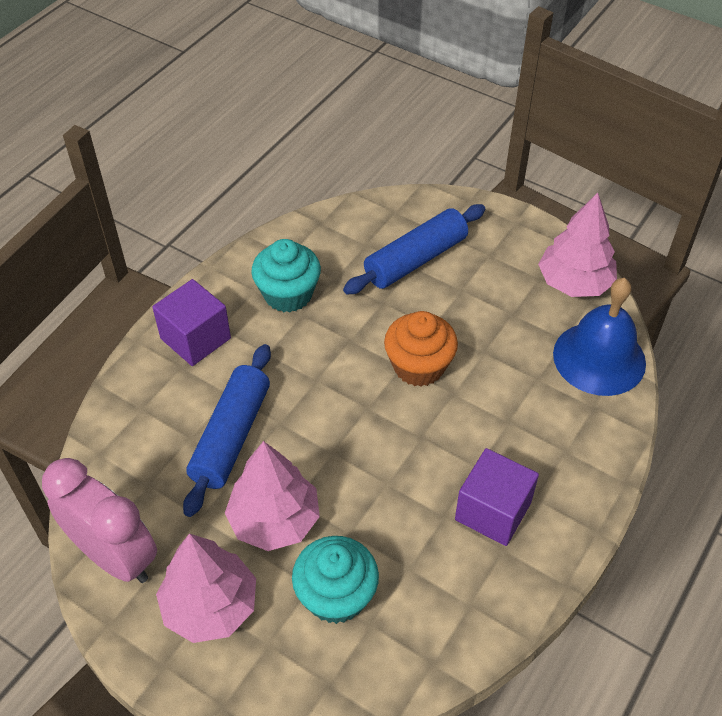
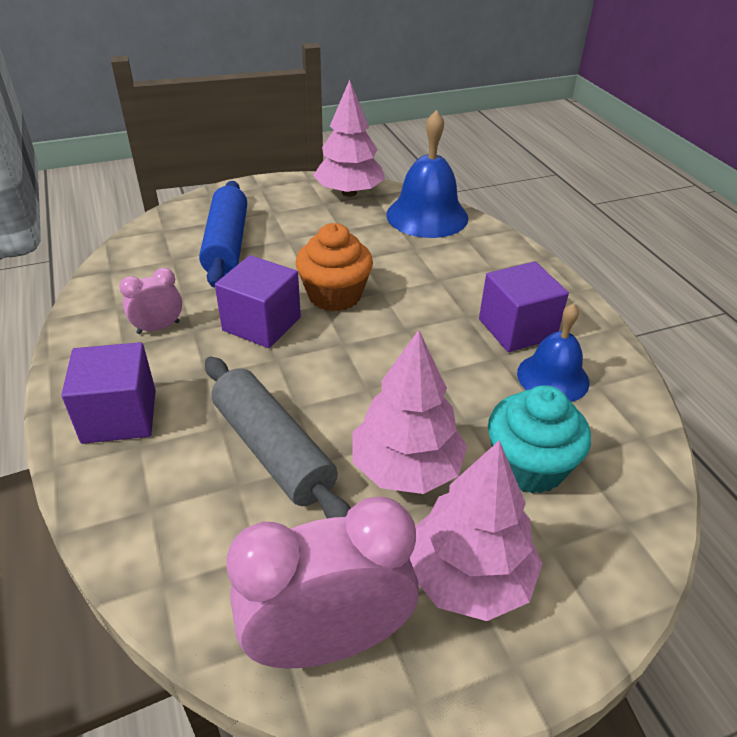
camera: 55 degrees left, 10 degrees down
(231, 436) = (273, 450): blue rolling pin -> grey rolling pin
(288, 294) = (158, 328): turquoise cupcake -> pink clock
(344, 346) = (262, 324): none -> purple cube
(451, 566) = (553, 377): none -> blue bell

